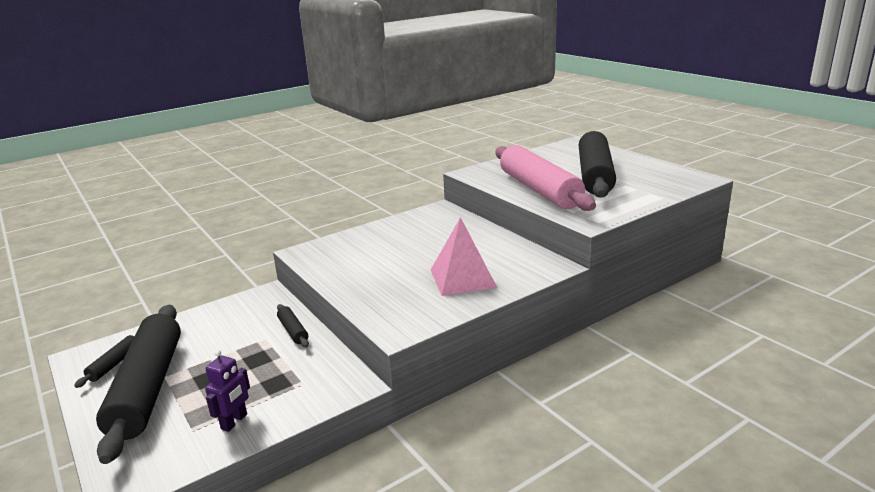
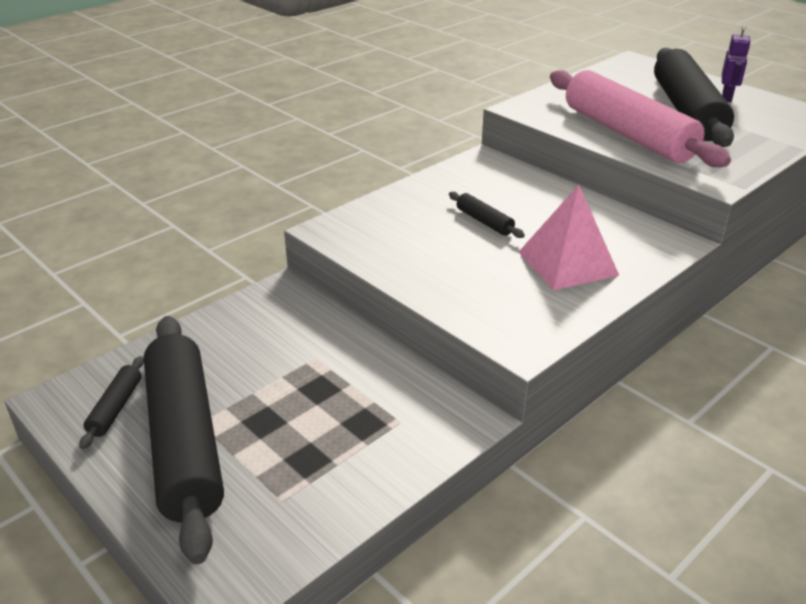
camera: 10 degrees left, 10 degrees up
(234, 422) = (334, 483): purple robot -> purple robot (727, 97)
(293, 331) = (349, 344): black rolling pin -> black rolling pin (484, 221)

